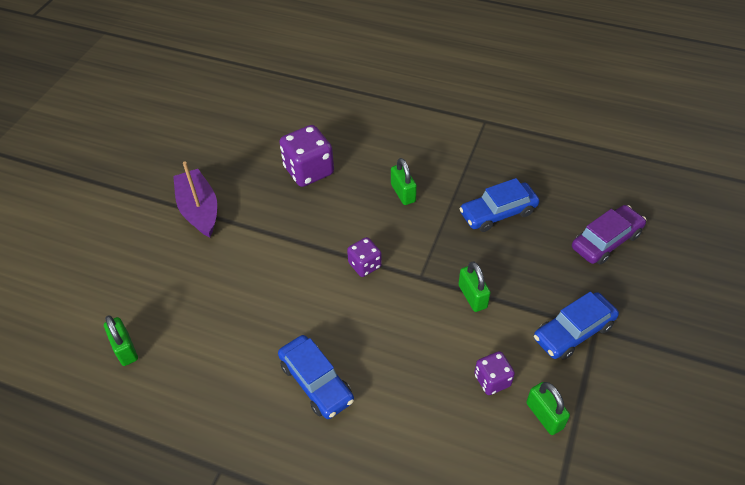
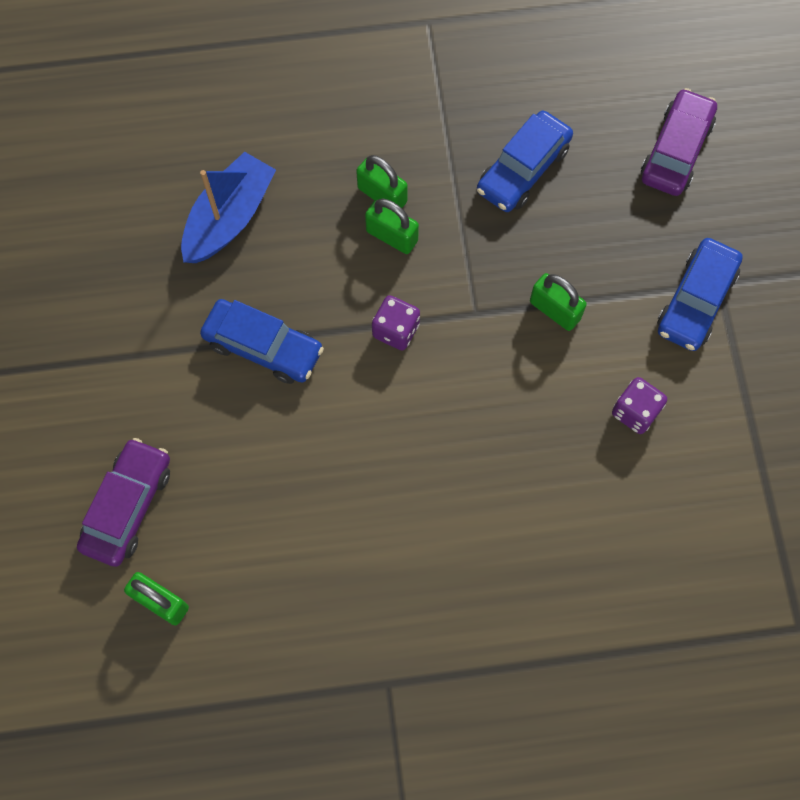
camera: 30 degrees left, 20 degrees up
(147, 289) = (128, 506): none -> purple car
(199, 210) = (114, 354): purple boat -> none
(309, 171) = (229, 218): purple dice -> blue boat
(316, 382) = (432, 520): blue car -> blue car (263, 347)
(544, 415) = (714, 426): green padlock -> green padlock (392, 236)

